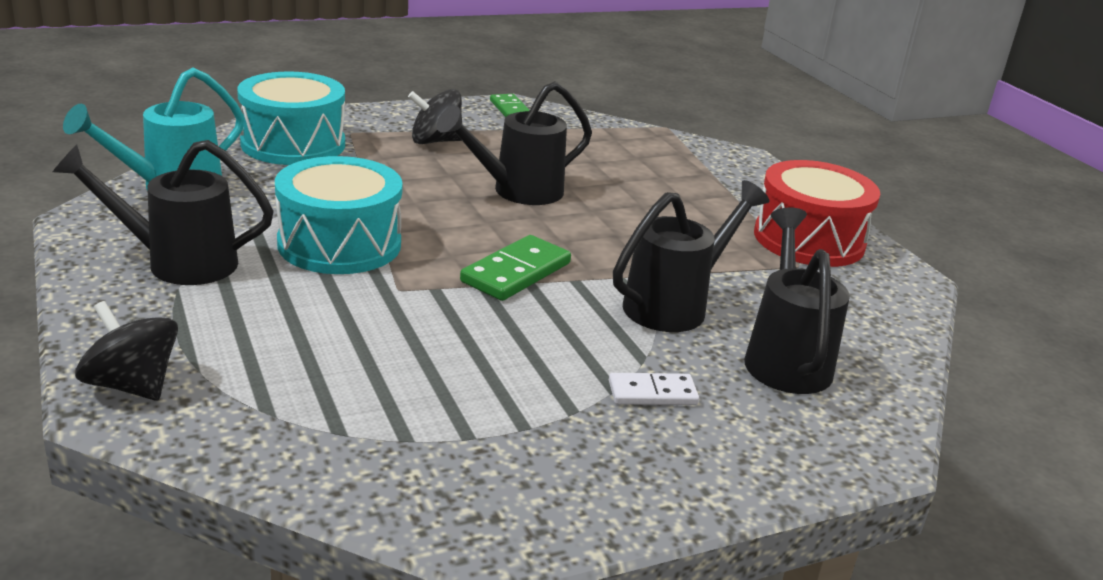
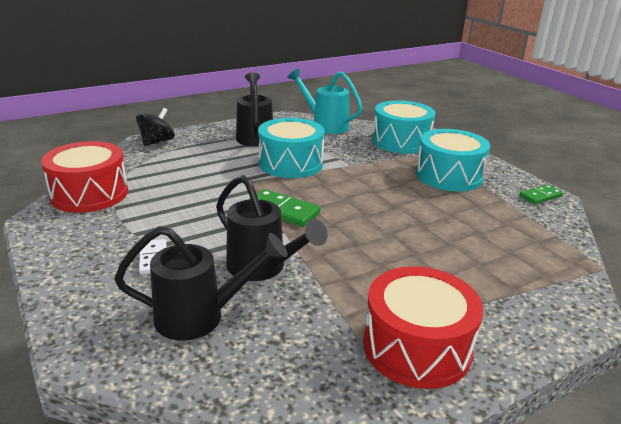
camera: 85 degrees right, 0 degrees up
(397, 474) = (89, 194): none -> red drum
(435, 141) = (449, 176): black spinning top -> turquoise drum
(518, 191) = (396, 206): black watering can -> none

